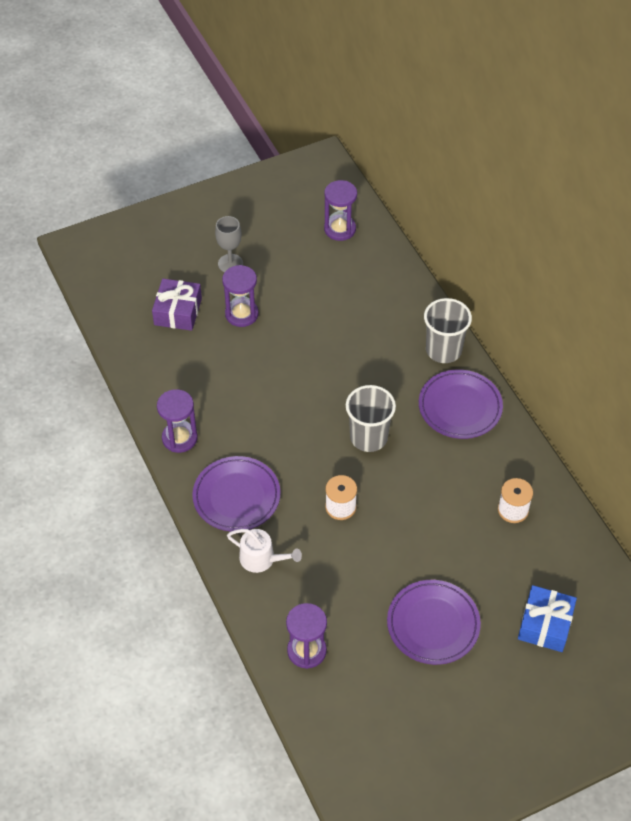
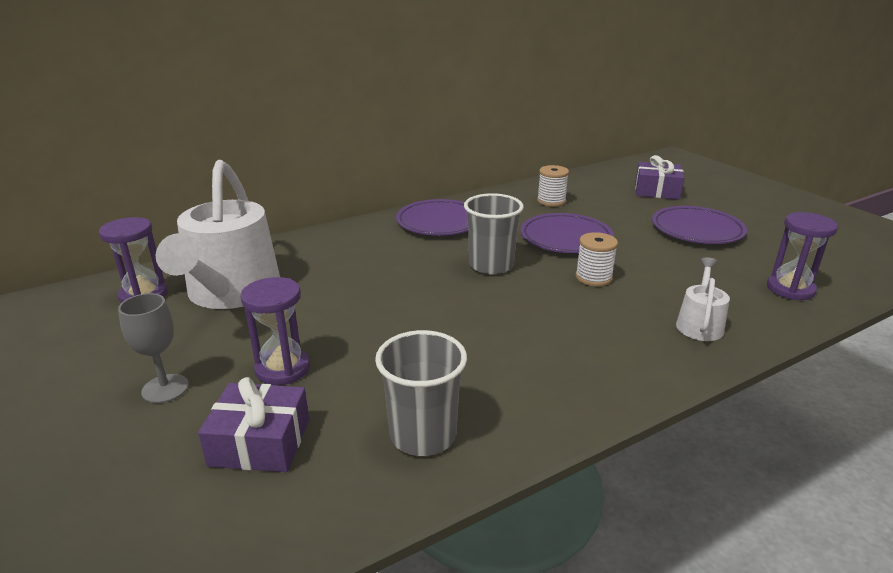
camera: 95 degrees left, 25 degrees down
(179, 438) = (539, 412): purple hourglass -> none
(236, 496) = (619, 349): purple plate -> purple plate (565, 238)
(340, 275) = (231, 292): none -> white watering can
(443, 350) = (364, 230): grey cup -> grey cup (423, 435)
(545, 624) = (657, 191): blue gift -> purple gift

